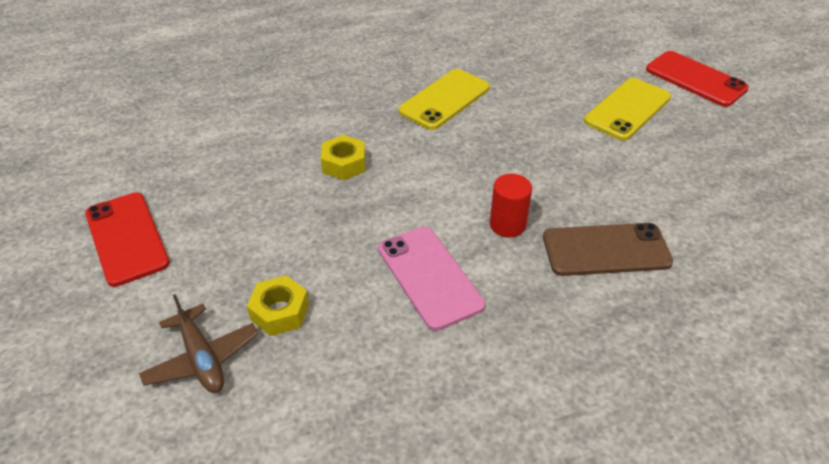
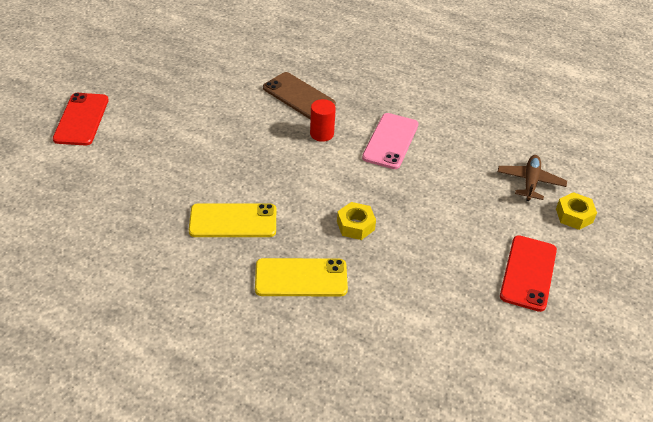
camera: 135 degrees left, 0 degrees up
(280, 312) = (476, 176): yellow nut -> yellow nut (574, 215)
(627, 109) = (153, 134): yellow phone -> yellow phone (301, 278)

